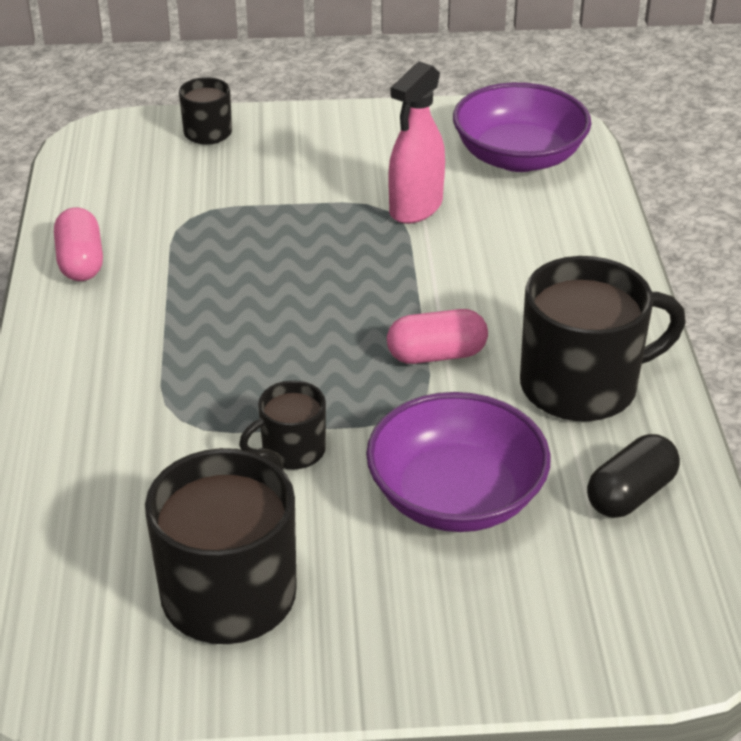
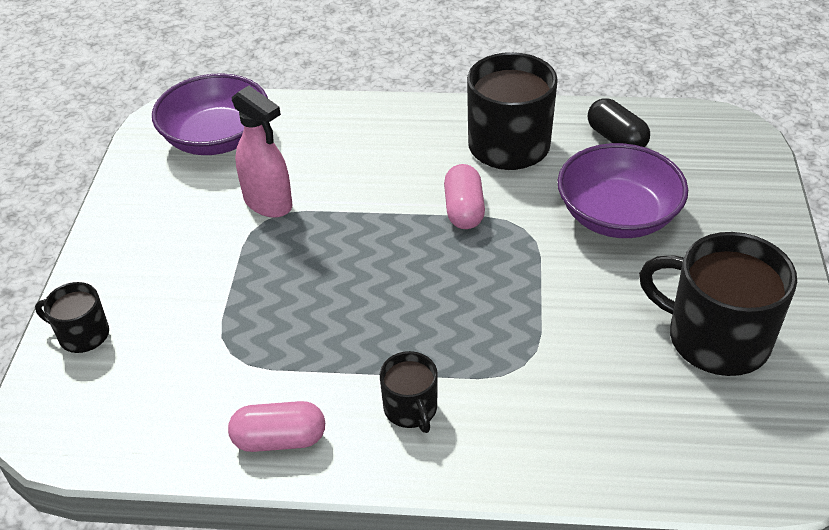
camera: 80 degrees left, 5 degrees up
(291, 450) = (566, 297): black mug -> black mug (411, 409)

